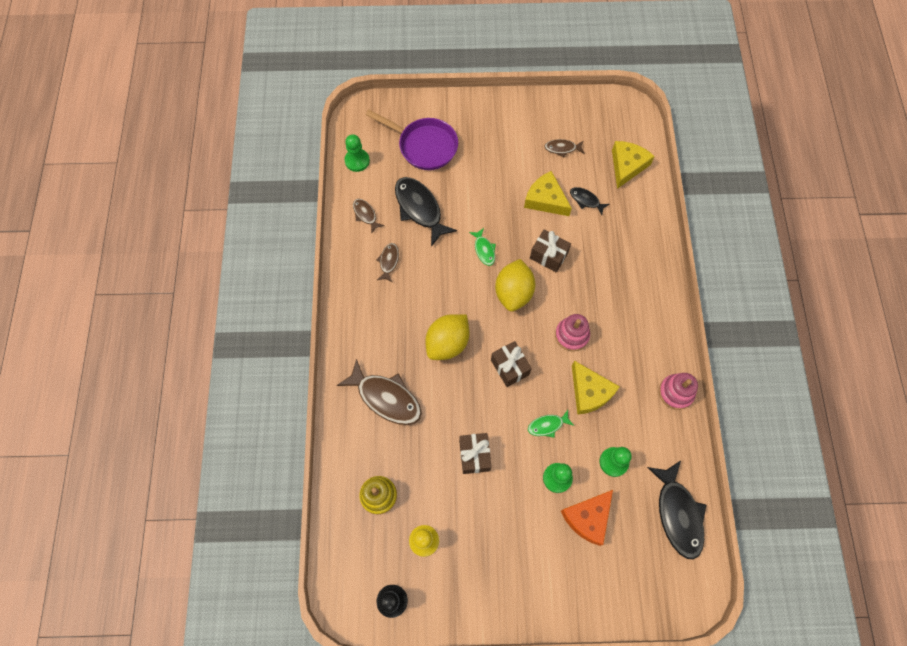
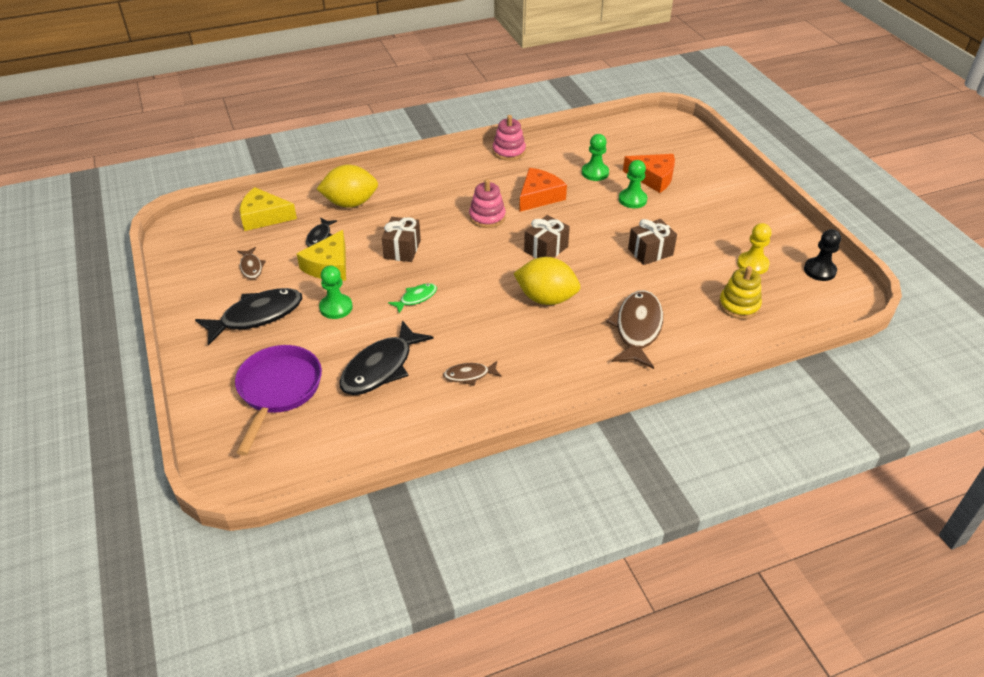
camera: 110 degrees left, 25 degrees down
(357, 161) = (324, 456): green pawn -> green pawn (336, 307)
(365, 215) = (410, 419): brown fish -> none
(513, 293) = (459, 264): yellow lemon -> yellow lemon (350, 203)
(547, 425) = (588, 214): green fish -> none
(589, 392) = (539, 196): yellow cheese -> orange cheese
(678, 514) = (614, 136): black fish -> black fish (257, 316)

